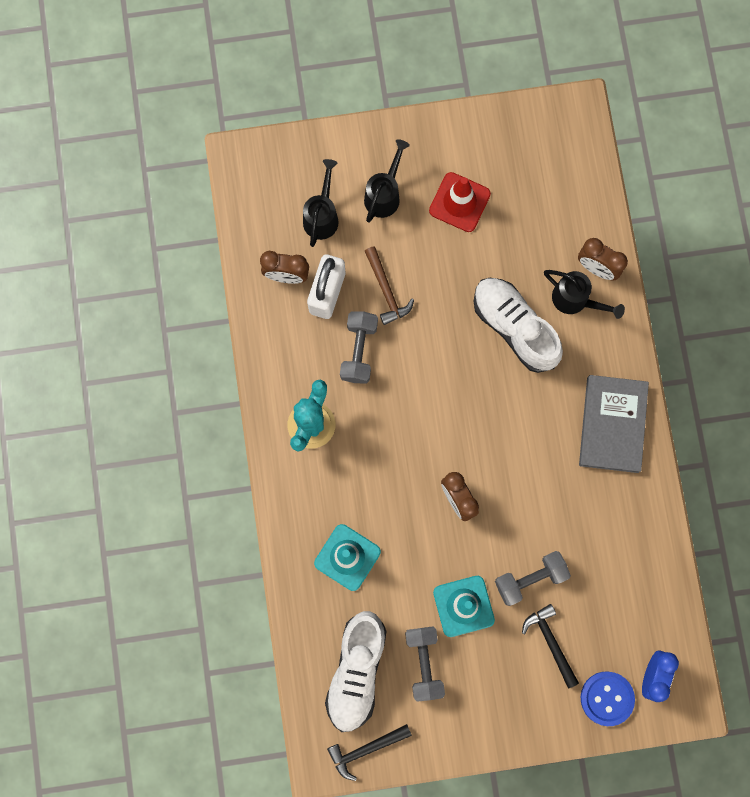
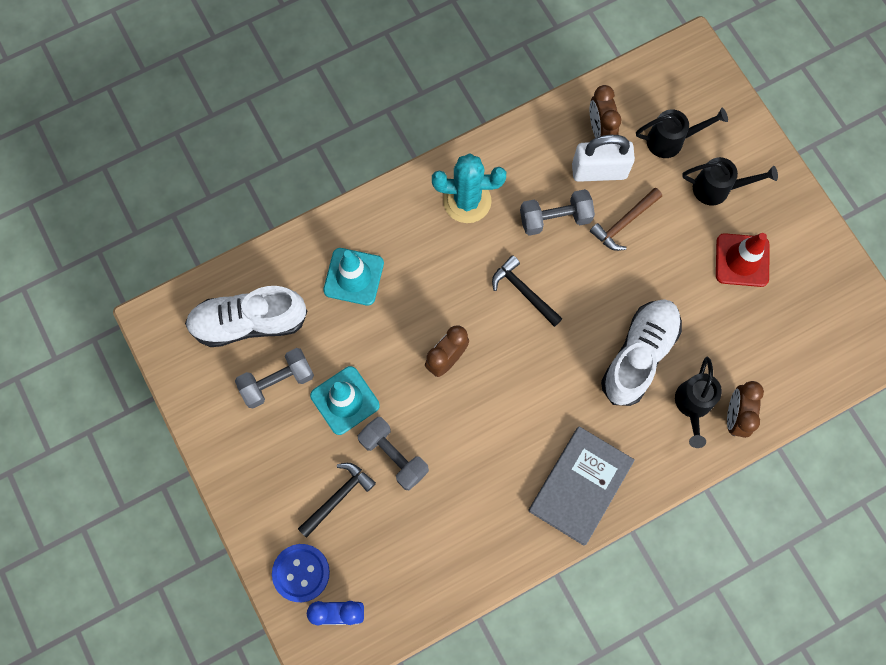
camera: 70 degrees right, 5 degrees down
(366, 749) = (178, 356): black hammer -> black hammer (523, 291)
(612, 424) = (580, 486): grey book -> grey book turned 45 degrees counterclockwise

